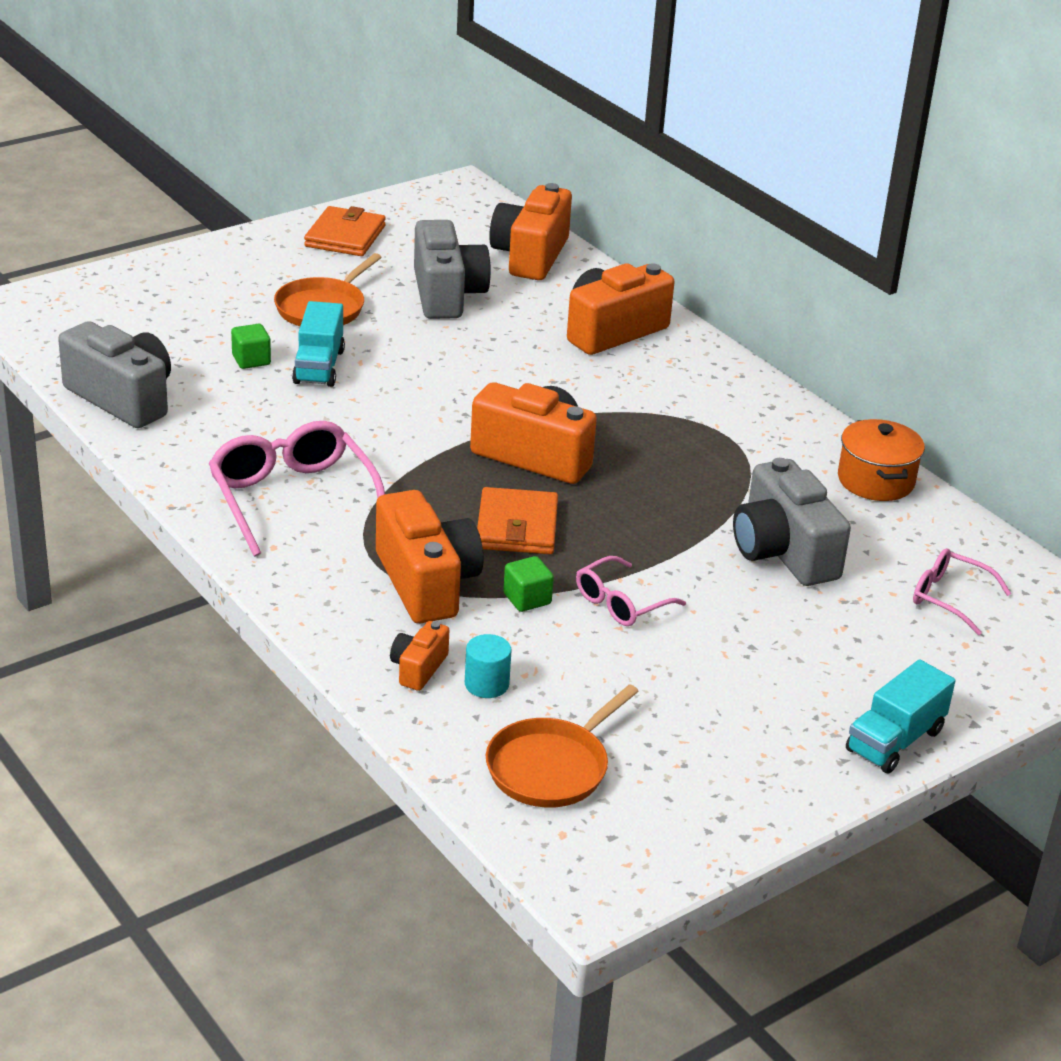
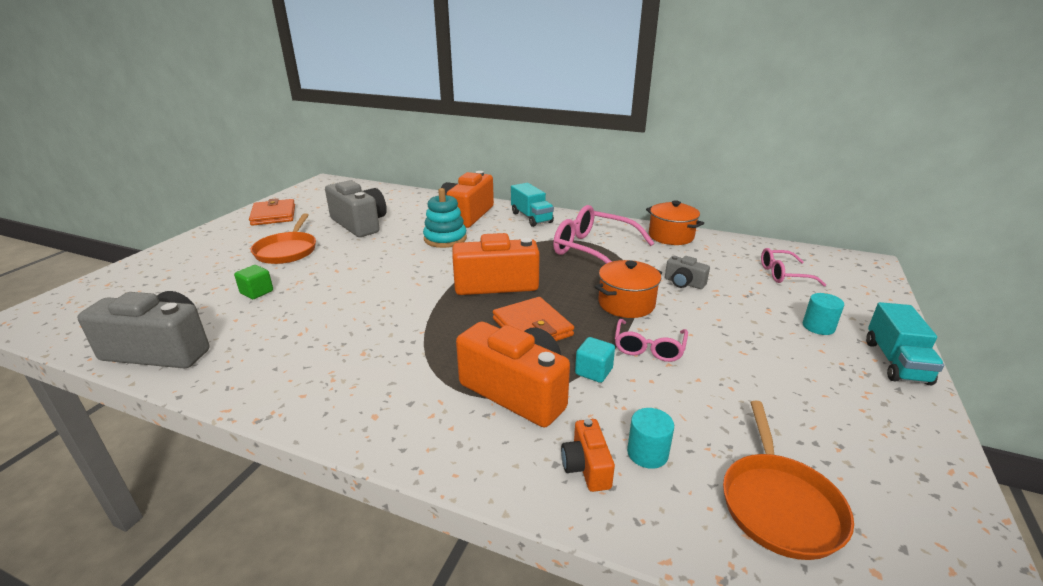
camera: 30 degrees left, 5 degrees down
(292, 498) = (359, 371): pink glasses -> pink glasses (593, 249)
(319, 366) = (310, 281): turquoise truck -> turquoise truck (531, 217)
(527, 599) = (593, 371): green cube -> turquoise cube
(530, 256) = (389, 198): orange camera -> none
(539, 362) = (445, 239): none -> turquoise stacking toy
(666, 546) = (626, 304): none -> orange pot
(783, 552) = (683, 283): grey camera -> grey camera, size x0.49
(871, 671) = (818, 327): none -> turquoise cylinder

